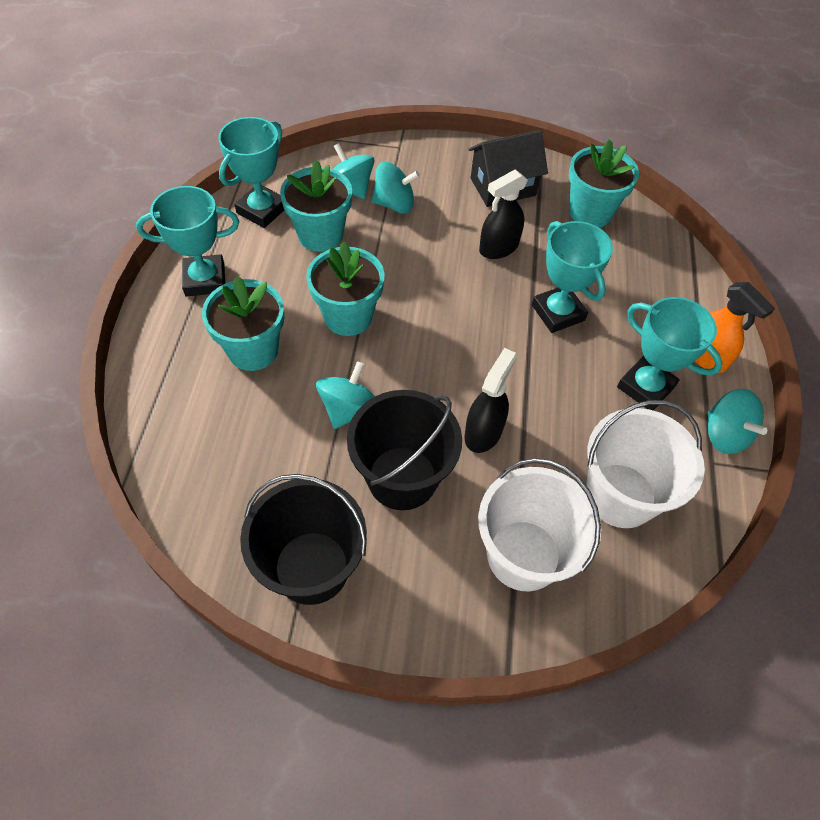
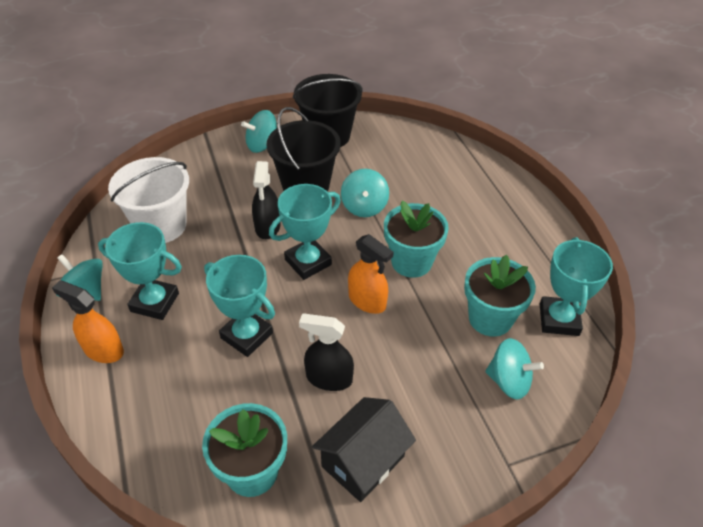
camera: 155 degrees right, 10 degrees down
(205, 280) = (535, 245): turquoise trophy -> turquoise trophy (308, 262)
(253, 350) = (454, 215): turquoise flower pot -> none
(394, 204) = (455, 382): turquoise spinning top -> turquoise spinning top (262, 145)
(422, 296) = (367, 301): none -> orange spray bottle
(498, 248) = (329, 378): black spray bottle -> black spray bottle turned 105 degrees counterclockwise
(523, 555) = (214, 177): white bucket -> none

